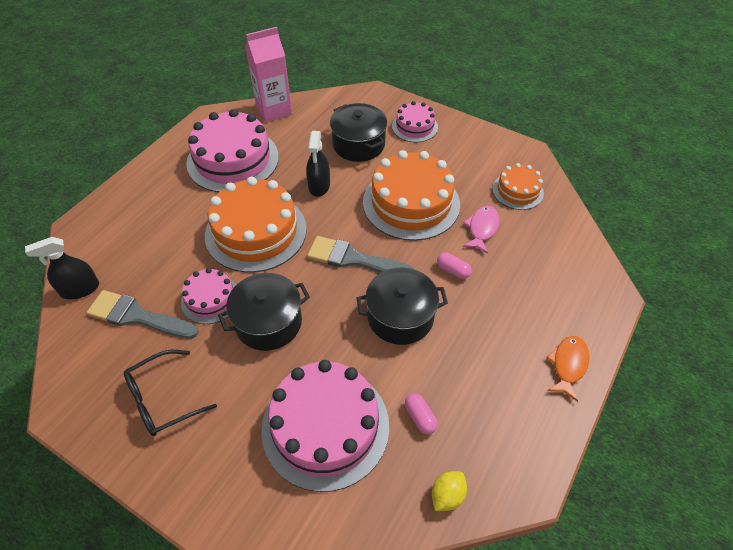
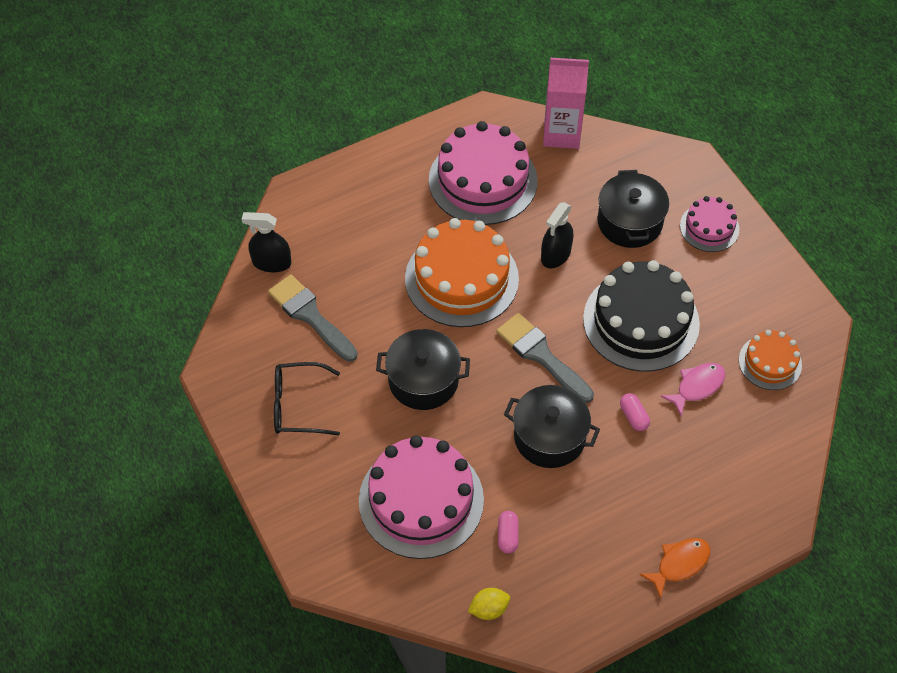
camera: 30 degrees right, 5 degrees up
(210, 299) = (383, 330): pink cake -> none
(411, 203) = (641, 321): orange cake -> black cake

